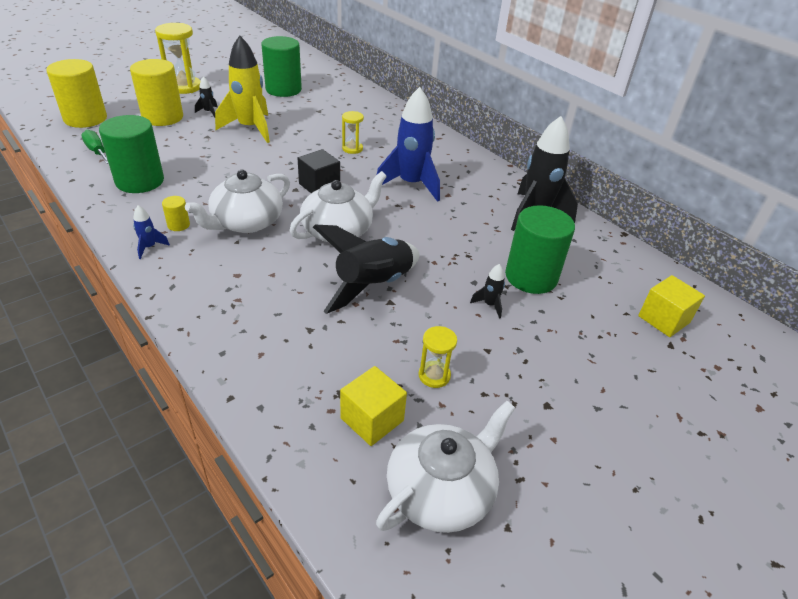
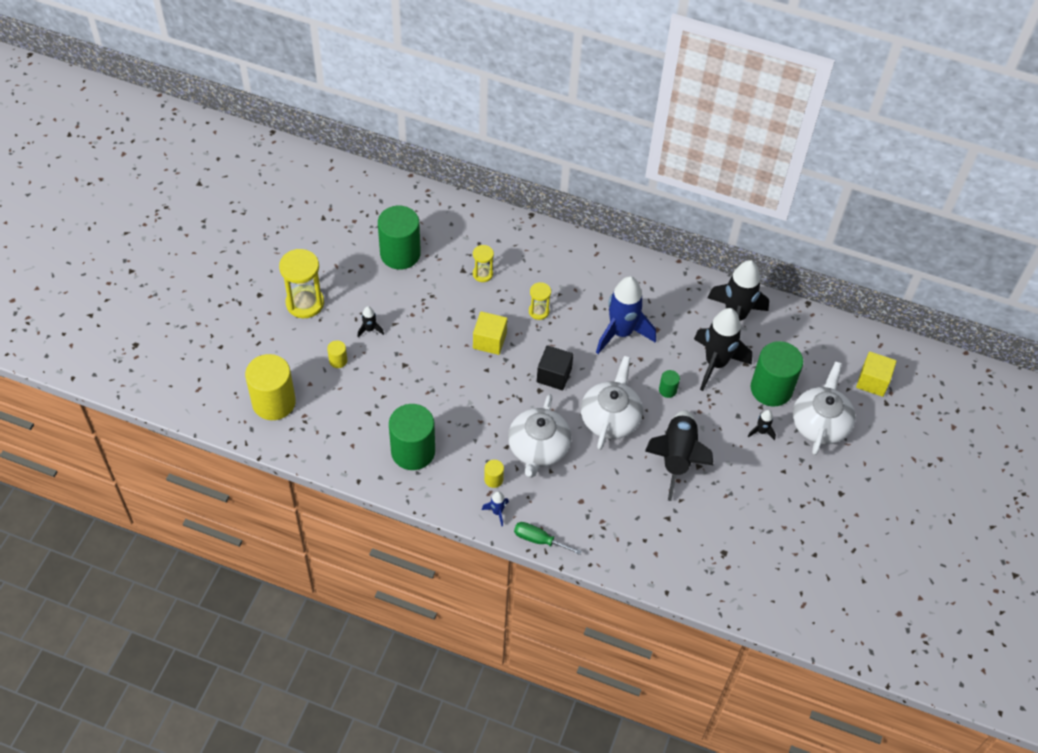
camera: 30 degrees left, 15 degrees up
(97, 151) = (337, 437): green screwdriver -> green screwdriver (539, 540)
(163, 117) = (338, 360): yellow cylinder -> yellow cylinder, size x0.43
(250, 128) = (429, 332): yellow rocket -> none
(372, 419) = (754, 559): yellow cube -> yellow cube (489, 341)
(416, 235) = (667, 390): none -> green cylinder
(434, 375) = (766, 509): yellow hourglass -> yellow hourglass (482, 274)
(441, 490) = (820, 580): white teapot -> white teapot (820, 423)
(485, 236) = (715, 363): none -> black rocket

